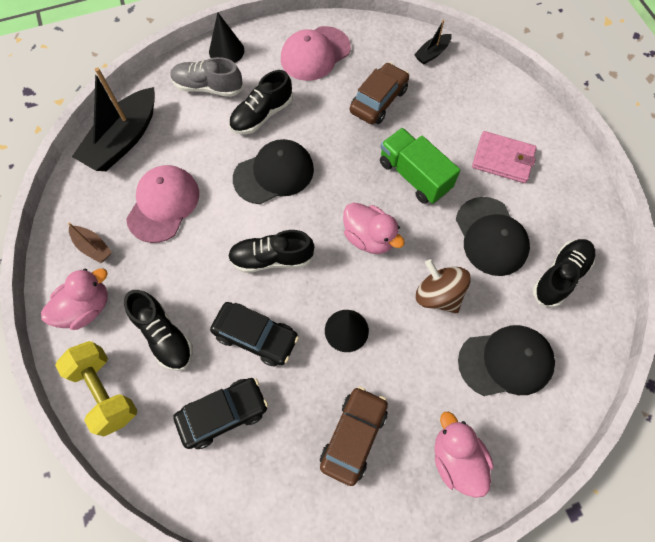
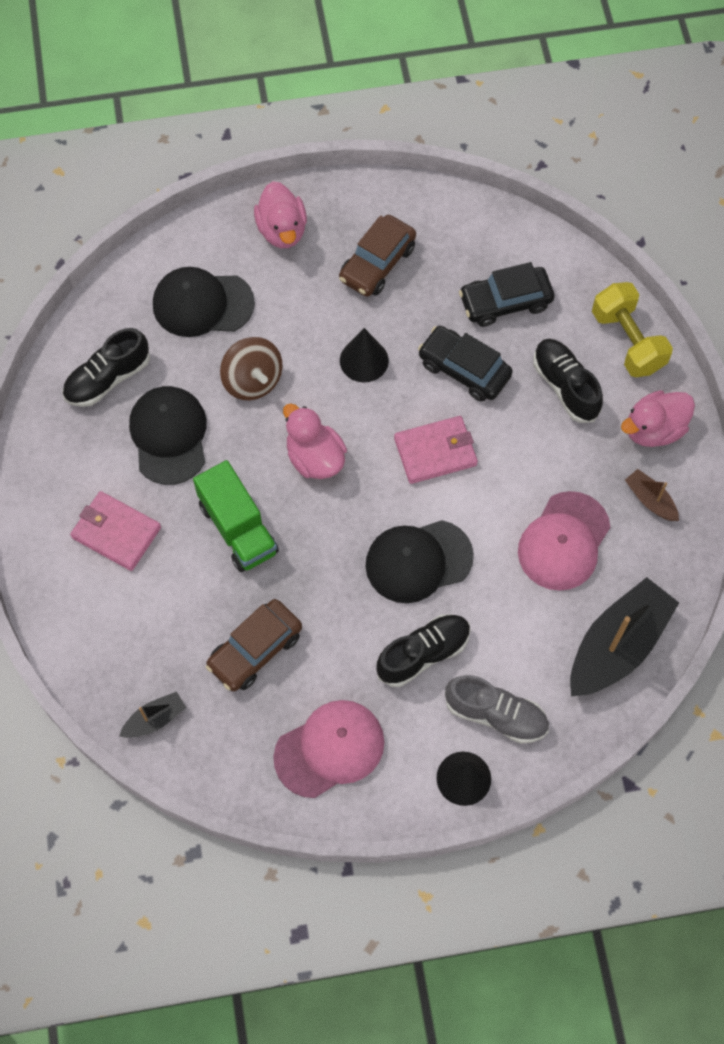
camera: 170 degrees left, 0 degrees up
(272, 258) = (435, 451): black shoe -> pink wallet

